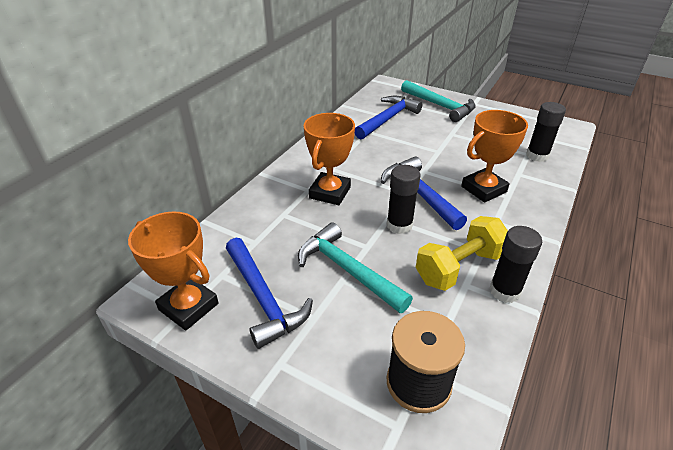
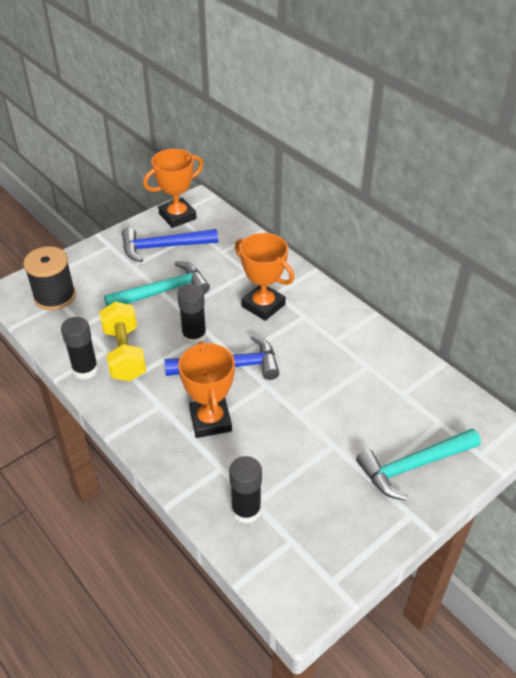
camera: 110 degrees right, 5 degrees up
(388, 119) = (392, 394): blue hammer -> none

